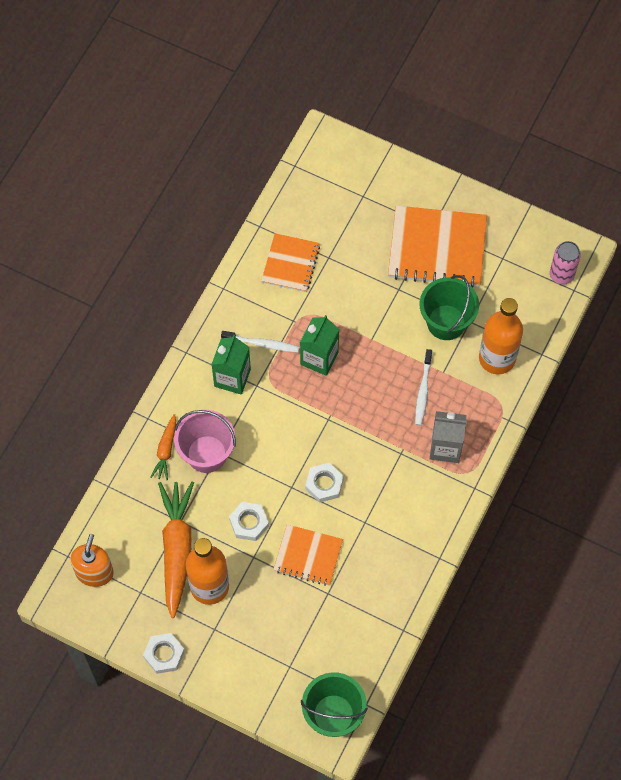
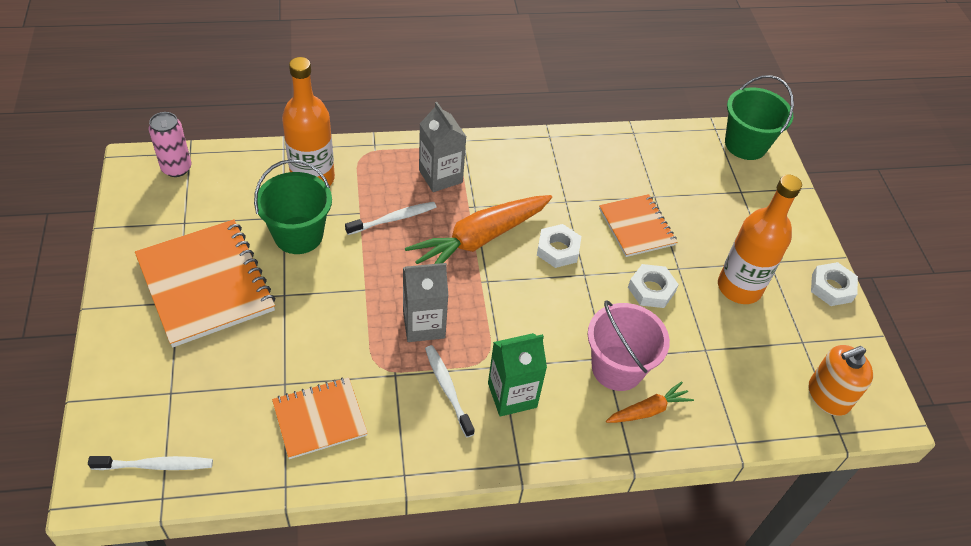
camera: 130 degrees left, 15 degrees down
(177, 548) = (734, 336): orange carrot -> orange carrot (479, 239)
(317, 170) = (156, 465): none -> white toothbrush
(319, 358) = (424, 324): green carton -> grey carton

